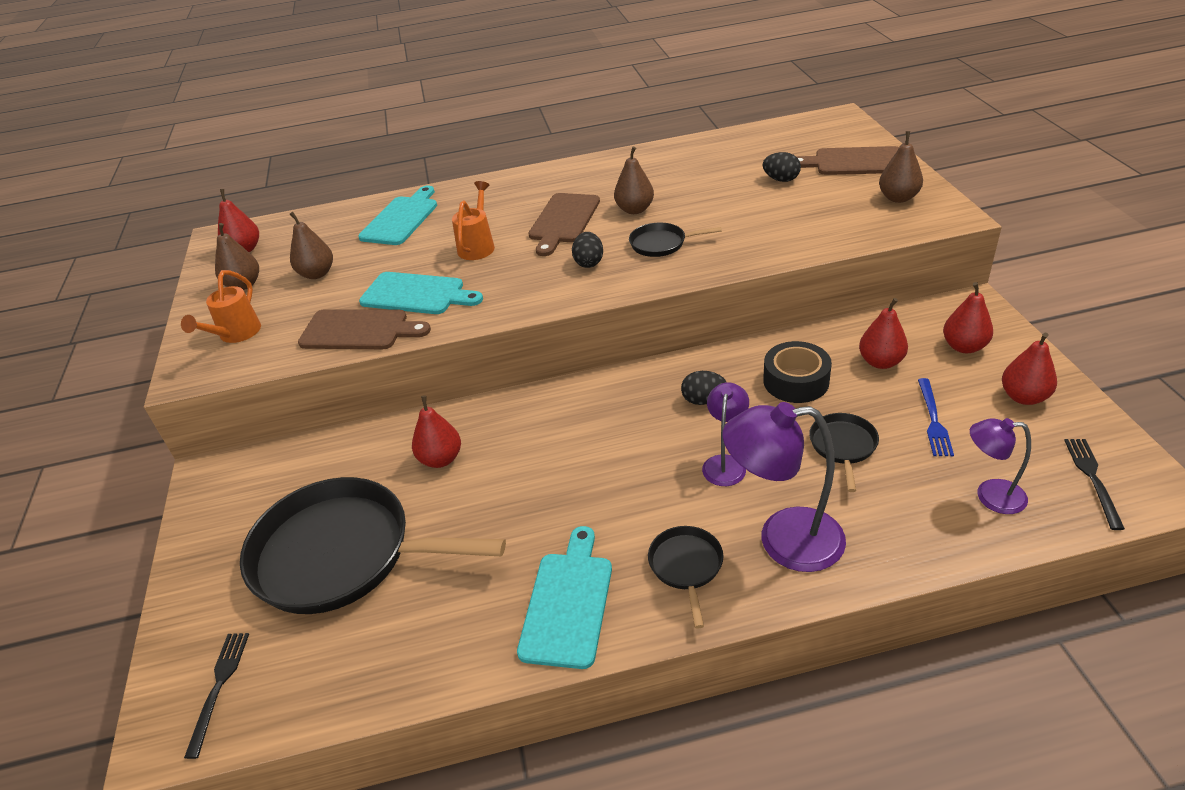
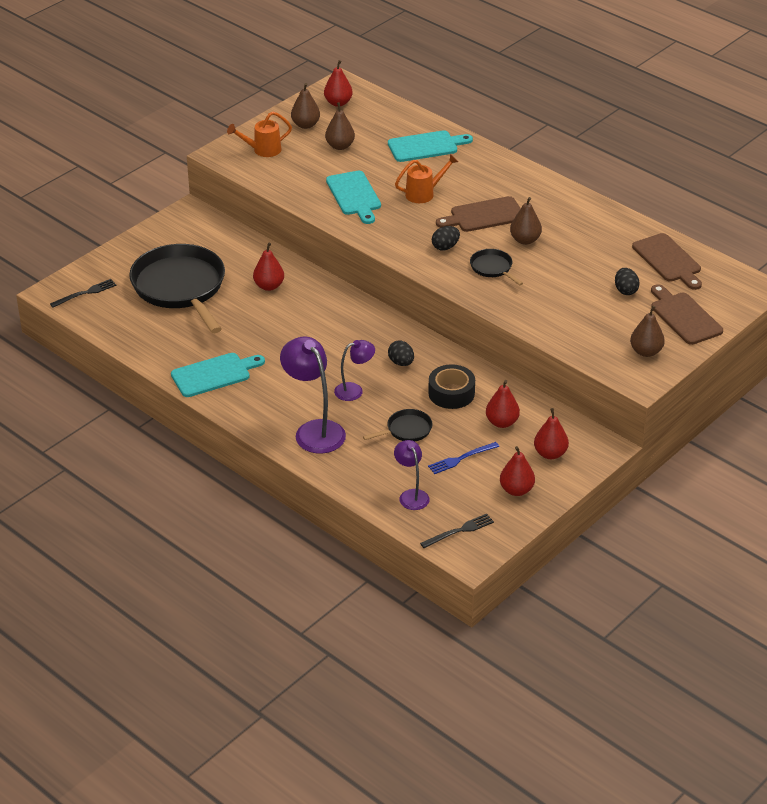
camera: 50 degrees right, 0 degrees up
(359, 330) = (304, 192): brown cutting board -> brown cutting board (668, 260)
(686, 566) = (268, 404): black pan -> none

